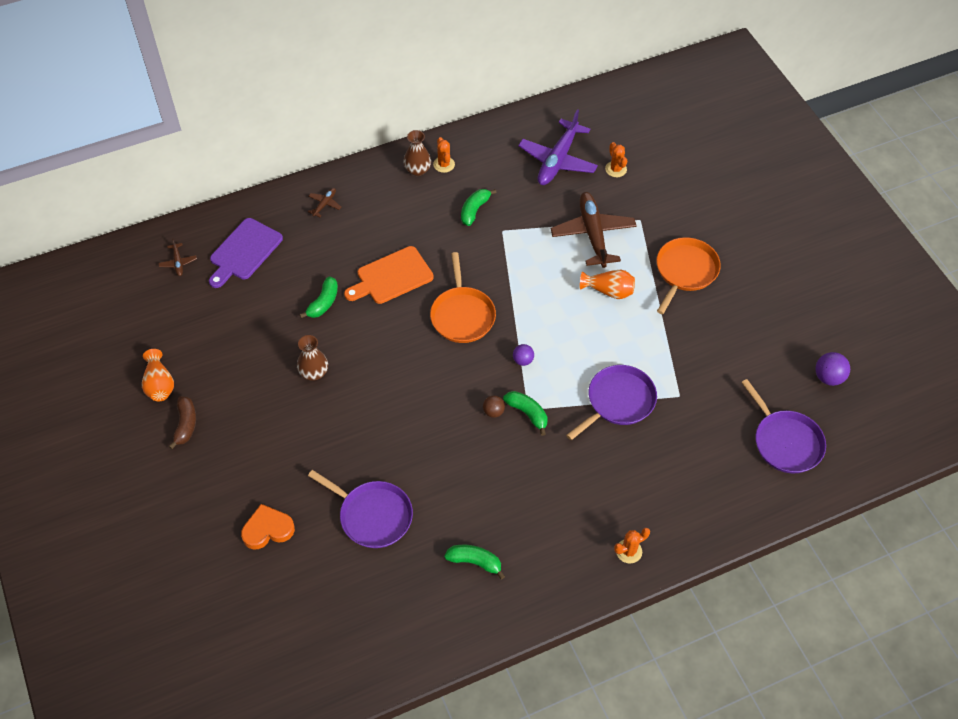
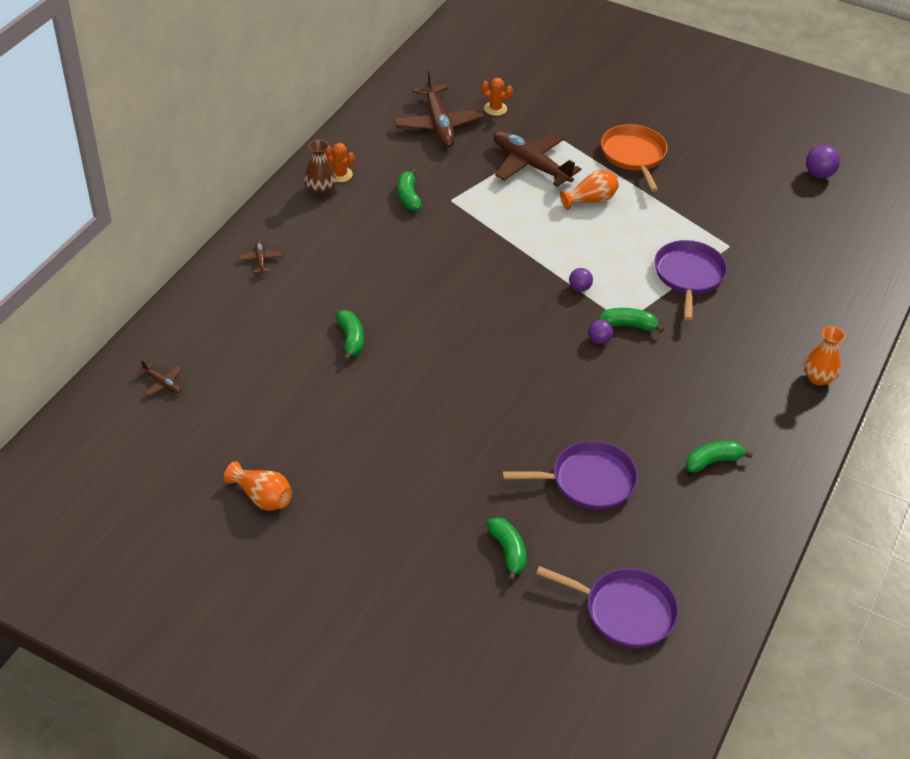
camera: 40 degrees left, 10 degrees down
(185, 424) = (329, 515): brown banana -> none
(244, 251) = (223, 339): purple cutting board -> none
(267, 529) = (508, 551): orange heart -> green banana
(314, 373) = (406, 400): brown vase -> none
(391, 277) = (392, 285): orange cutting board -> none
(462, 315) = (489, 282): orange pan -> none
(493, 412) = (599, 340): brown ball -> purple ball
(558, 160) = (438, 124): purple plane -> brown plane
(629, 551) = (818, 378): orange cactus -> orange vase
(785, 442) = (839, 234): purple pan -> purple pan (625, 611)

